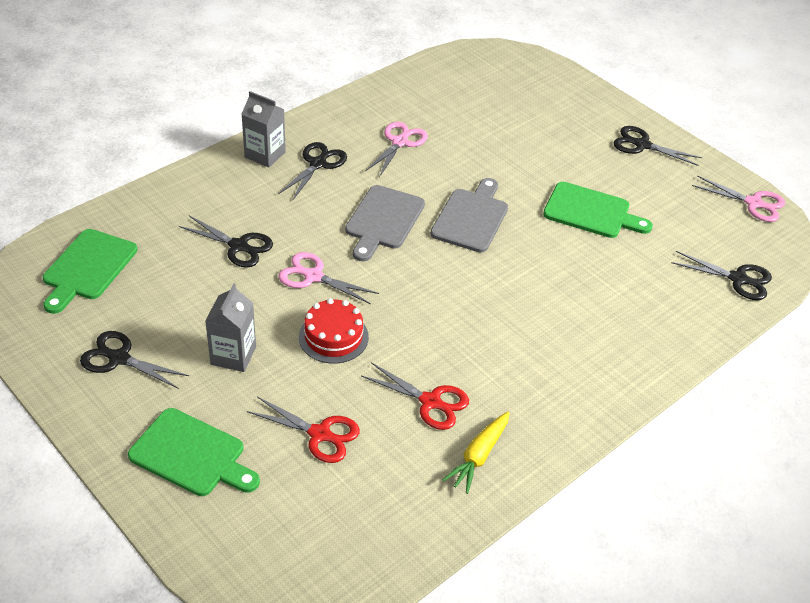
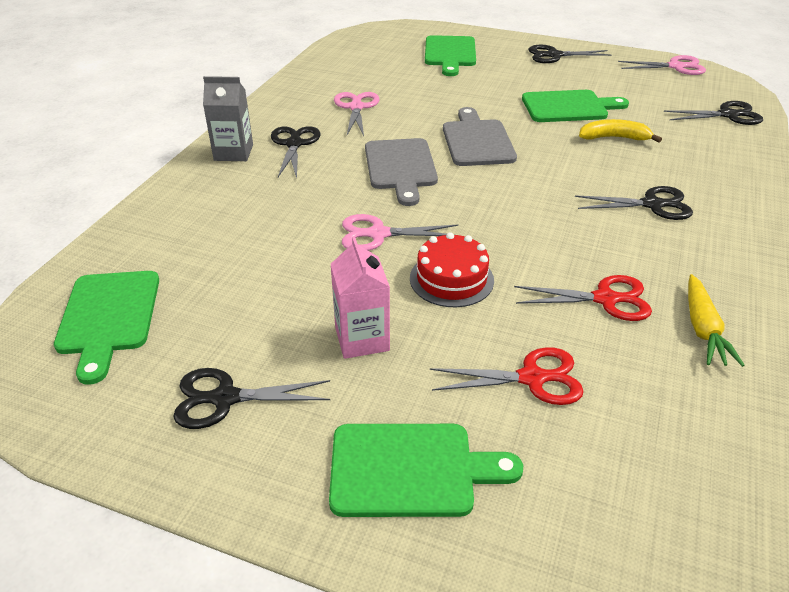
camera: 25 degrees left, 5 degrees down
(233, 355) = (362, 339): grey carton -> pink carton
(238, 246) = (274, 235): black scissors -> black scissors (652, 204)
(540, 107) = (450, 53): none -> green cutting board
(597, 261) = (614, 138): none -> yellow banana

